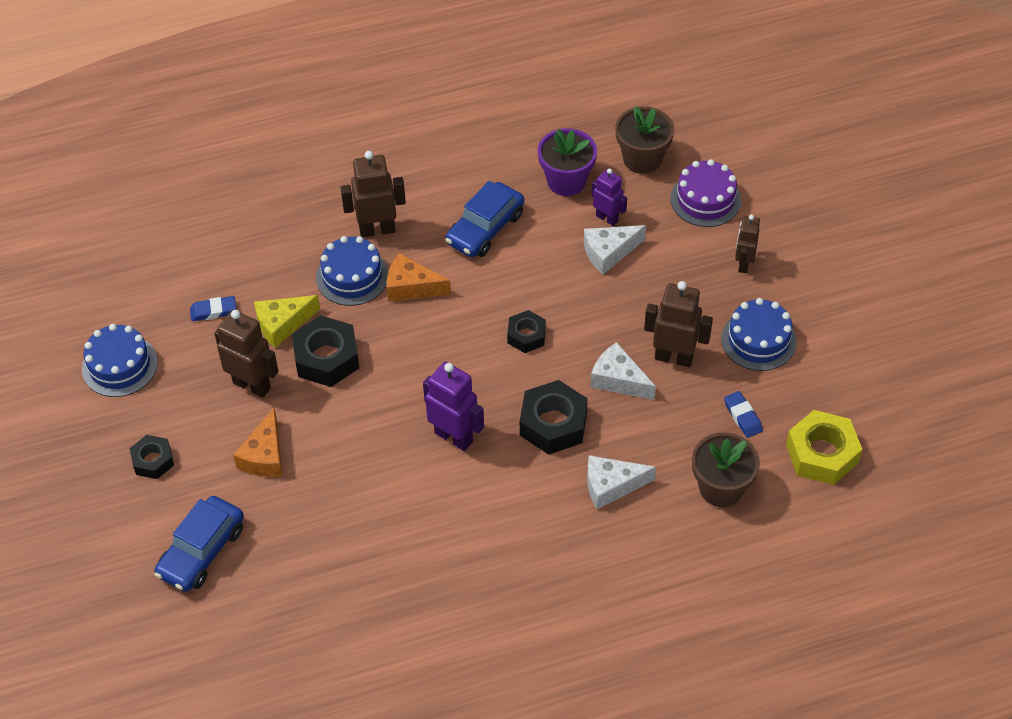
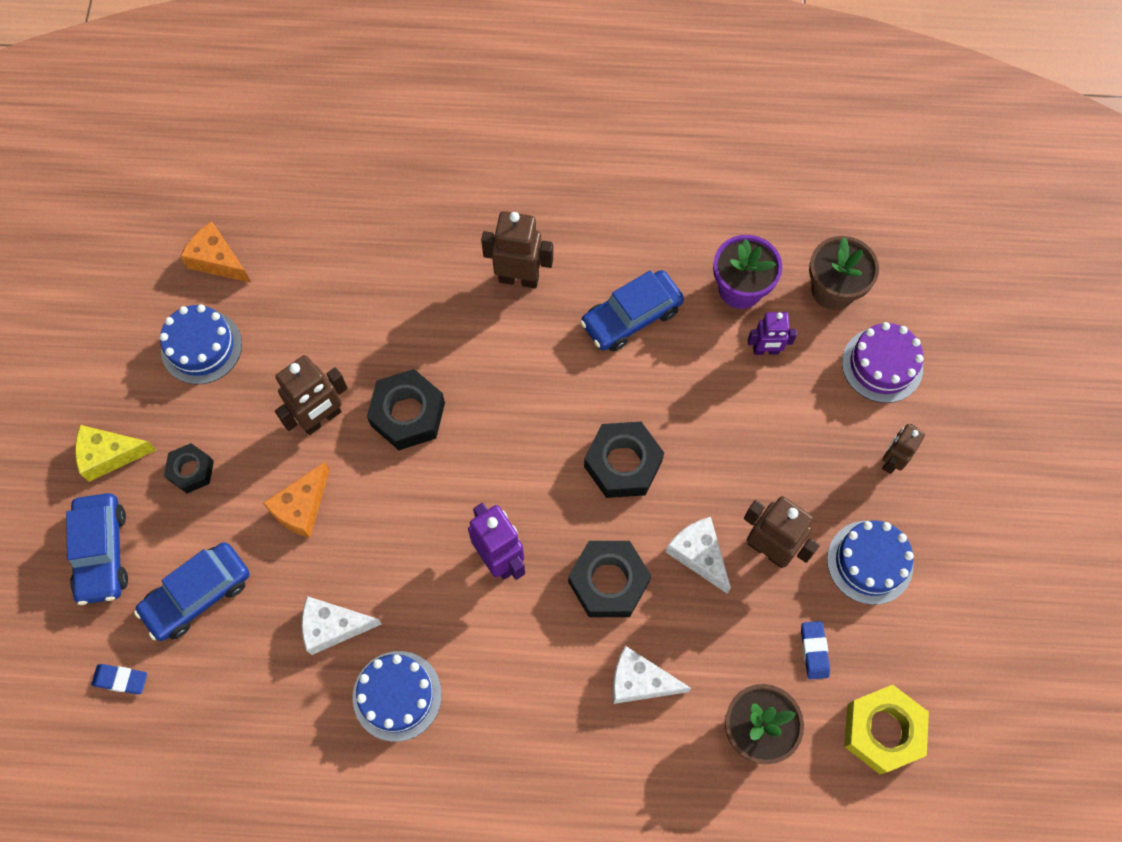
camera: 20 degrees right, 15 degrees up
(100, 548) = (102, 552): none -> blue car
(213, 311) = (317, 316): blue eraser -> blue eraser (121, 679)
(252, 385) = (321, 418): brown robot -> brown robot turned 90 degrees clockwise
(282, 324) = (379, 358): yellow cheese -> yellow cheese (110, 455)
(352, 276) = (471, 326): blue cake -> blue cake (397, 695)
(411, 287) = (527, 361): orange cheese -> orange cheese (217, 260)
(526, 336) = (623, 464): black nut -> black nut, size x1.66
(607, 218) = (765, 350): purple robot -> purple robot turned 120 degrees clockwise
(609, 253) = (750, 394): white cheese -> white cheese (333, 627)

